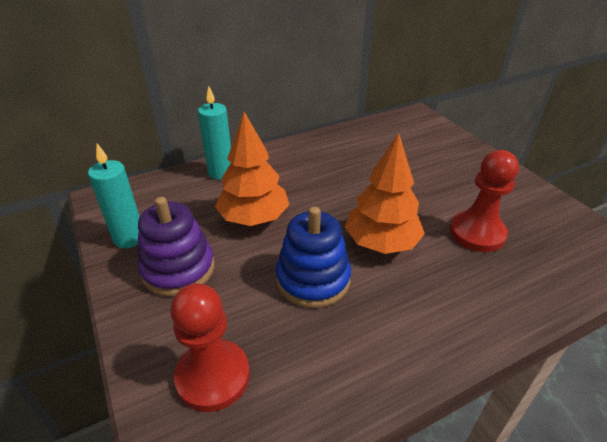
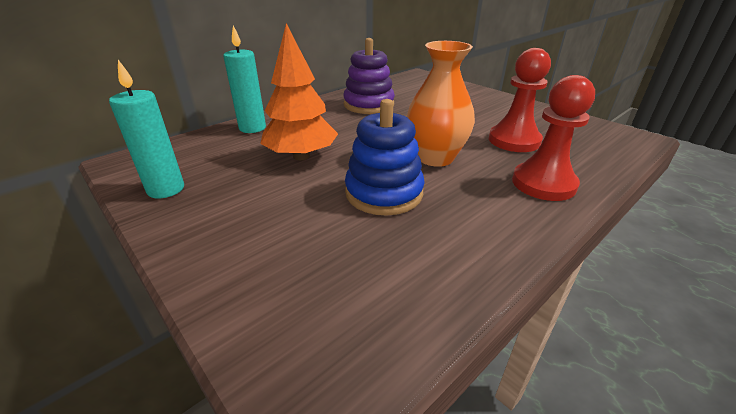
camera: 15 degrees left, 5 degrees down
(178, 269) = (233, 206): purple stacking toy -> purple stacking toy (368, 105)
(213, 376) = (312, 293): red pawn -> red pawn (543, 183)
(381, 243) = (435, 158): orange tree -> orange vase

